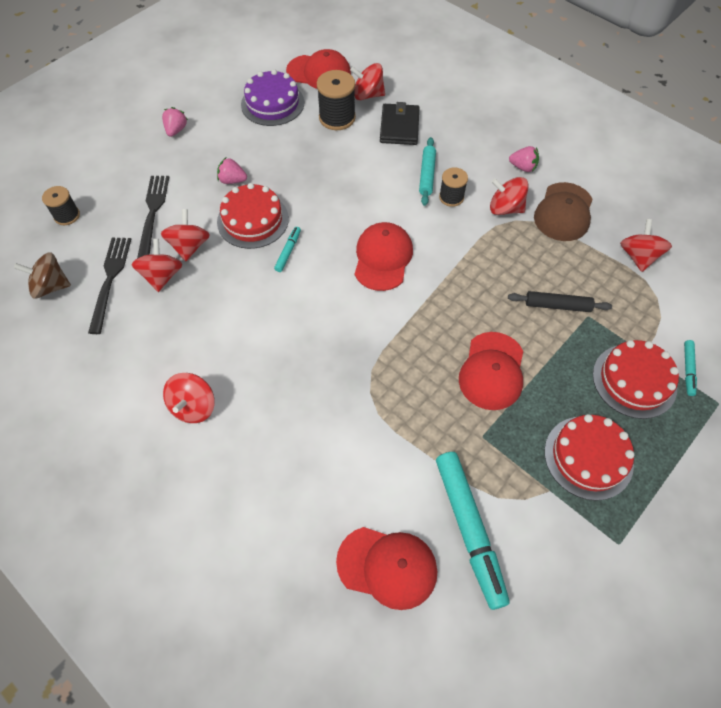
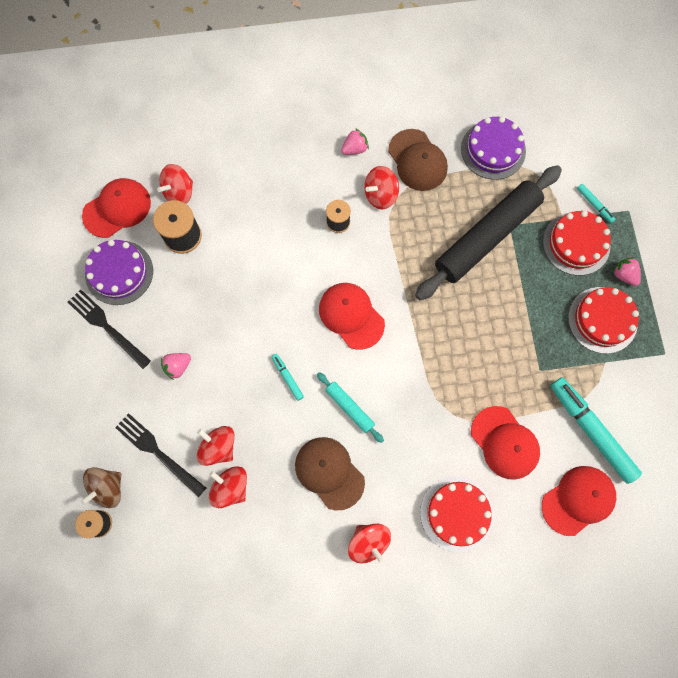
camera: 50 degrees left, 15 degrees up
(50, 286) = (167, 581): brown spinning top -> brown spinning top (107, 488)
(110, 280) = (200, 530): black fork -> black fork (107, 326)
(176, 130) = (78, 371): pink strawberry -> pink strawberry (624, 275)
(232, 334) = (329, 472): none -> brown cap
(253, 220) = (233, 381): red cake -> red cake (457, 513)
(399, 127) = (236, 198): black wallet -> none
(427, 175) = (302, 220): turquoise rolling pin -> turquoise rolling pin (349, 408)
(469, 528) = (591, 431): turquoise marker -> turquoise marker turned 150 degrees counterclockwise
(492, 371) = (500, 323): red cap -> red cap (505, 443)
(557, 305) = (486, 237): black rolling pin -> black rolling pin, size x2.27
(638, 256) = (493, 150): red spinning top -> purple cake

